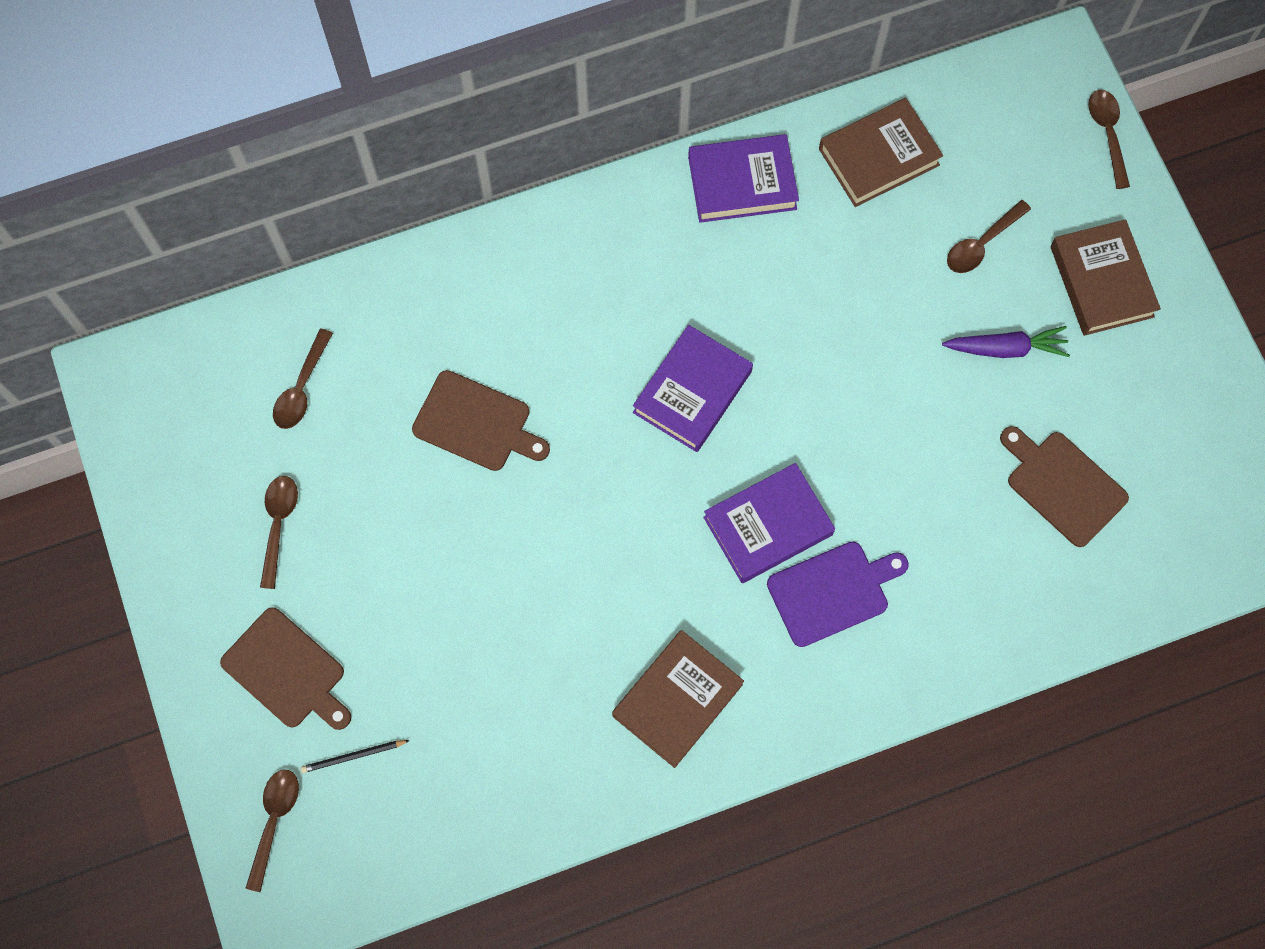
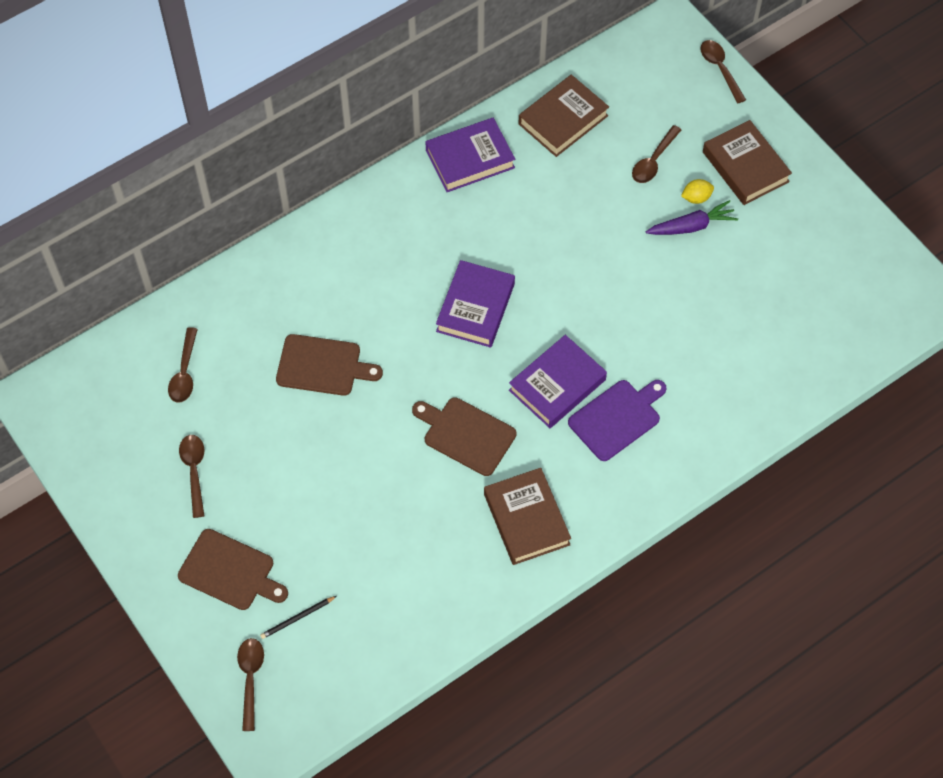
camera: 15 degrees left, 10 degrees down
(677, 700) = (526, 519): brown book -> brown book turned 45 degrees counterclockwise
(1023, 310) = (696, 198): none -> yellow lemon
(1062, 485) = (759, 307): brown cutting board -> brown cutting board (466, 434)

